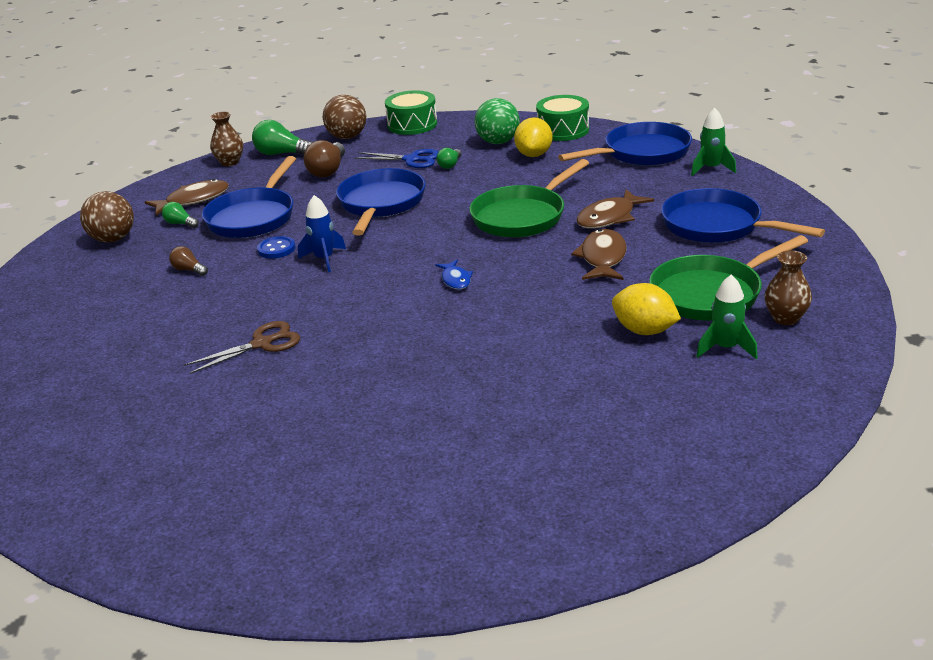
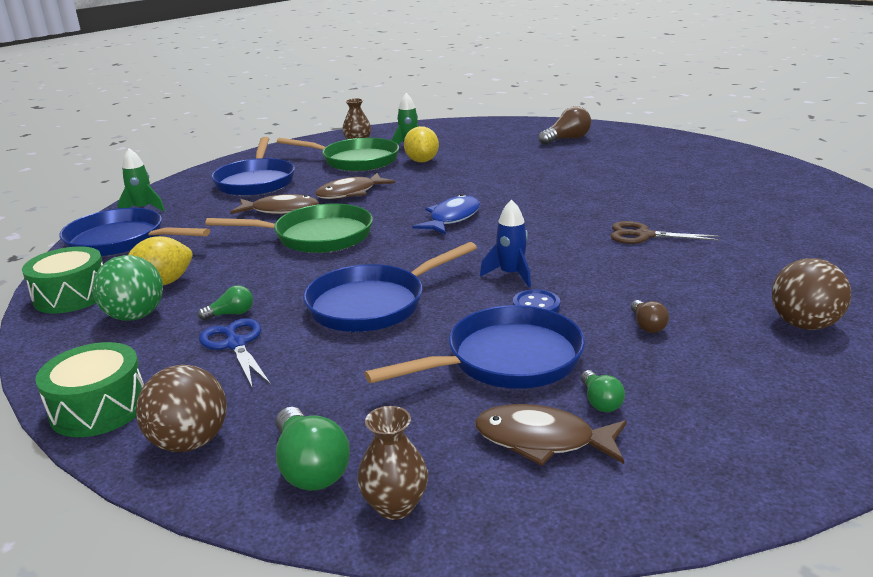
camera: 135 degrees left, 5 degrees down
(113, 239) = (713, 426): brown ball -> brown ball (804, 325)
(328, 170) = (327, 386): brown light bulb -> brown light bulb (566, 139)
(455, 280) = (452, 218): blue fish -> blue fish, size x1.69

